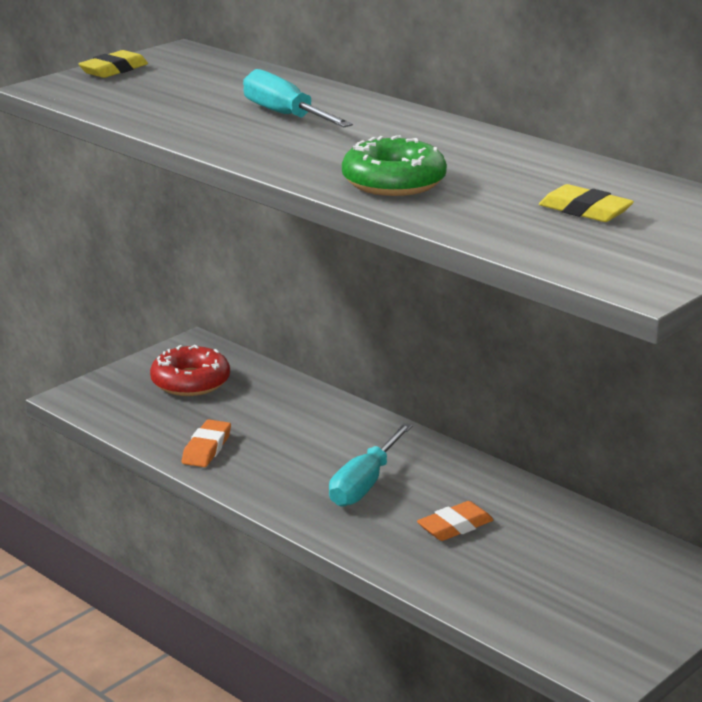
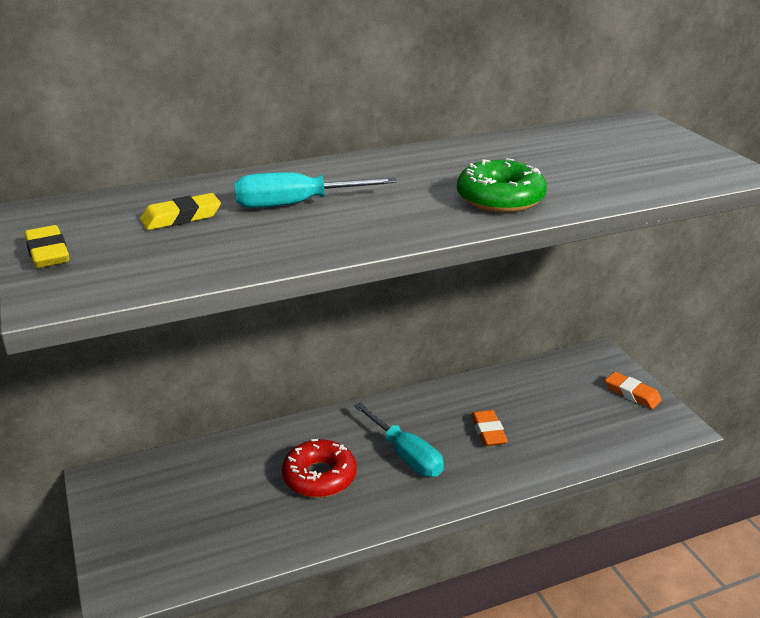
camera: 65 degrees left, 5 degrees up
(190, 382) = (165, 503): red donut -> red donut (319, 477)
(206, 448) = (290, 525): orange eraser -> orange eraser (632, 394)
(585, 210) = (599, 157): yellow eraser -> yellow eraser (181, 217)

